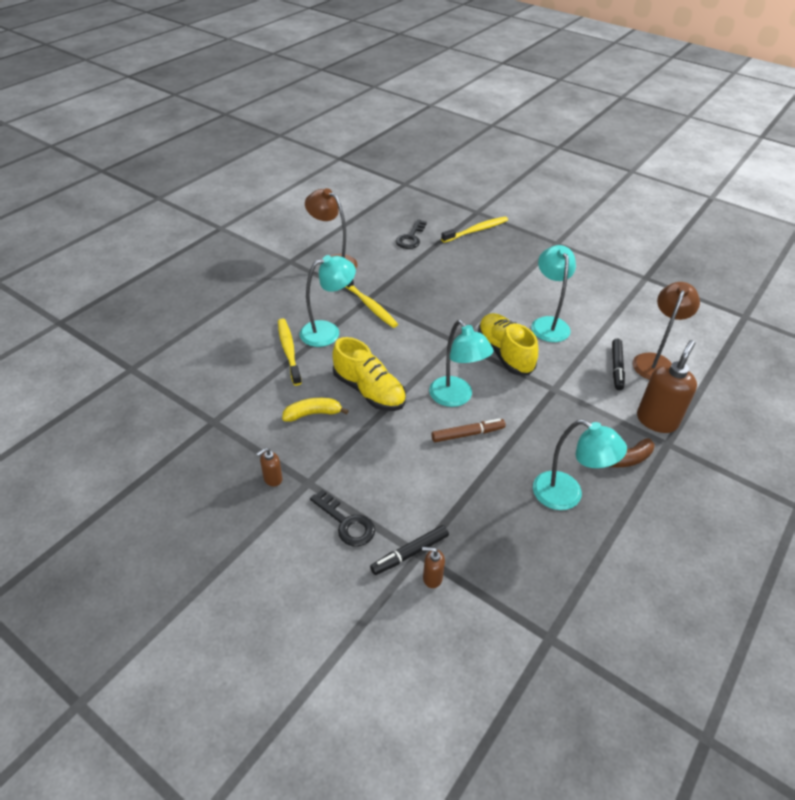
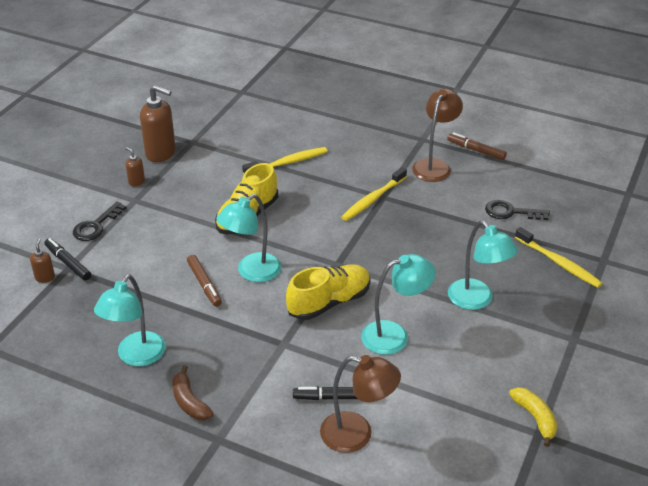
camera: 80 degrees right, 5 degrees down
(313, 414) = (211, 189): yellow banana -> yellow banana (535, 418)
(321, 237) = (476, 150): none -> brown marker
(328, 332) = (322, 180): turquoise lamp -> turquoise lamp (476, 300)
(657, 420) = (253, 431): brown soap dispenser -> brown soap dispenser (161, 153)

